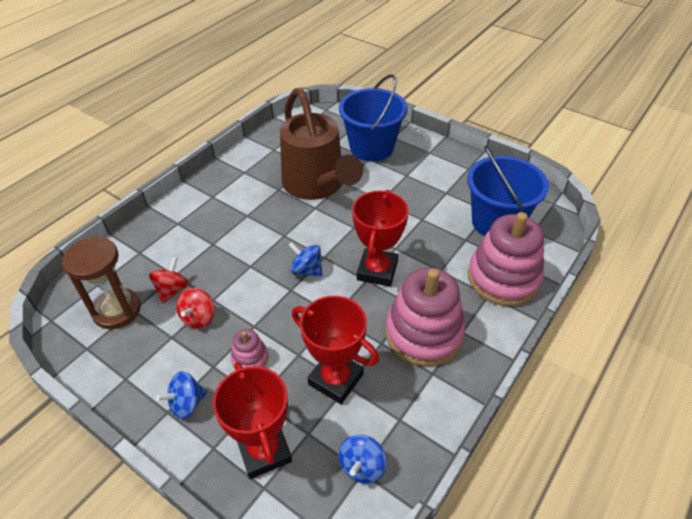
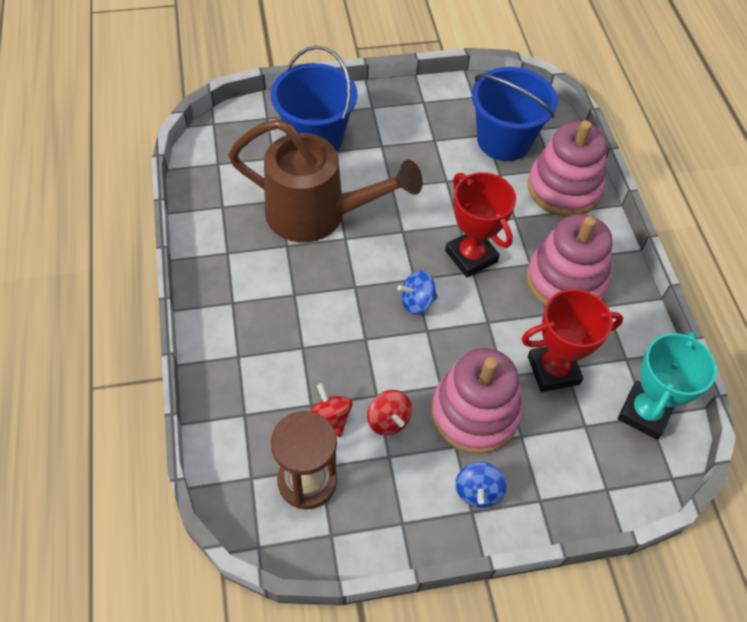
camera: 50 degrees left, 10 degrees up
(250, 358) = (474, 413): pink stacking toy -> pink stacking toy, size x2.17
(264, 451) = (575, 466): red trophy -> none
(362, 466) = (644, 413): blue spinning top -> turquoise trophy

